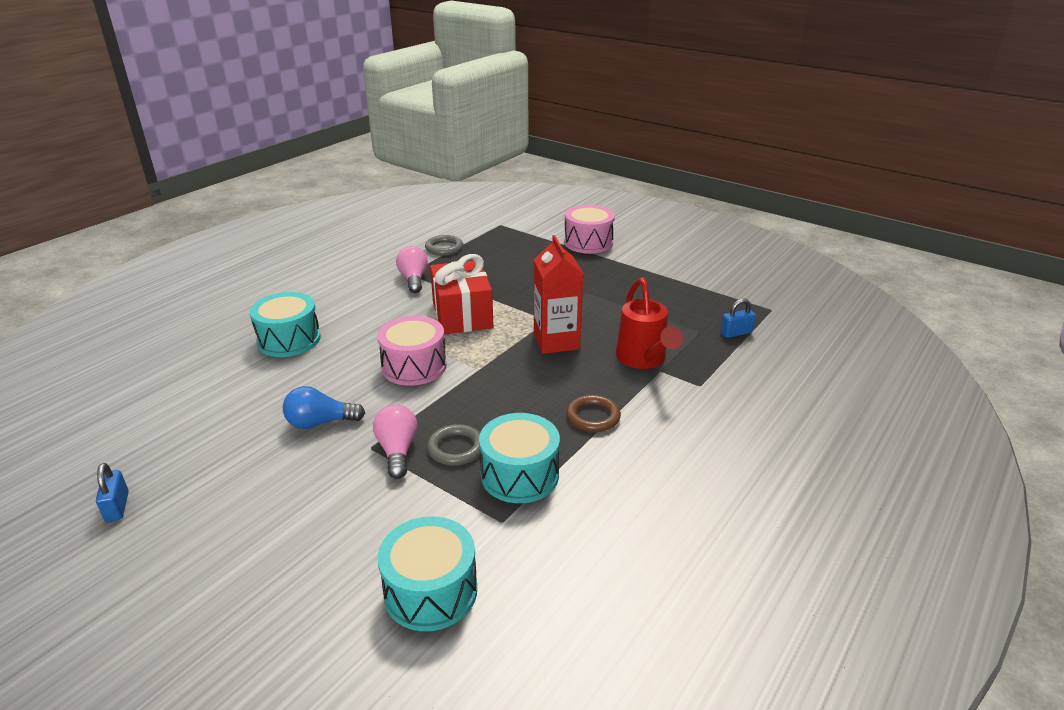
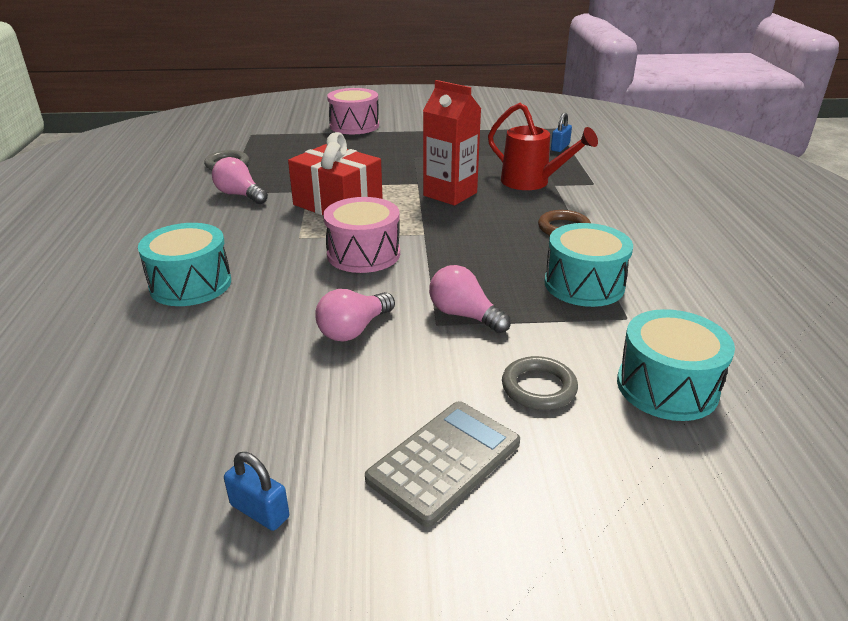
camera: 40 degrees left, 0 degrees up
(228, 542) = (444, 461): none -> grey calculator
(320, 422) = (354, 330): blue light bulb -> pink light bulb
(456, 448) = (507, 291): grey ring -> grey ring (538, 387)

